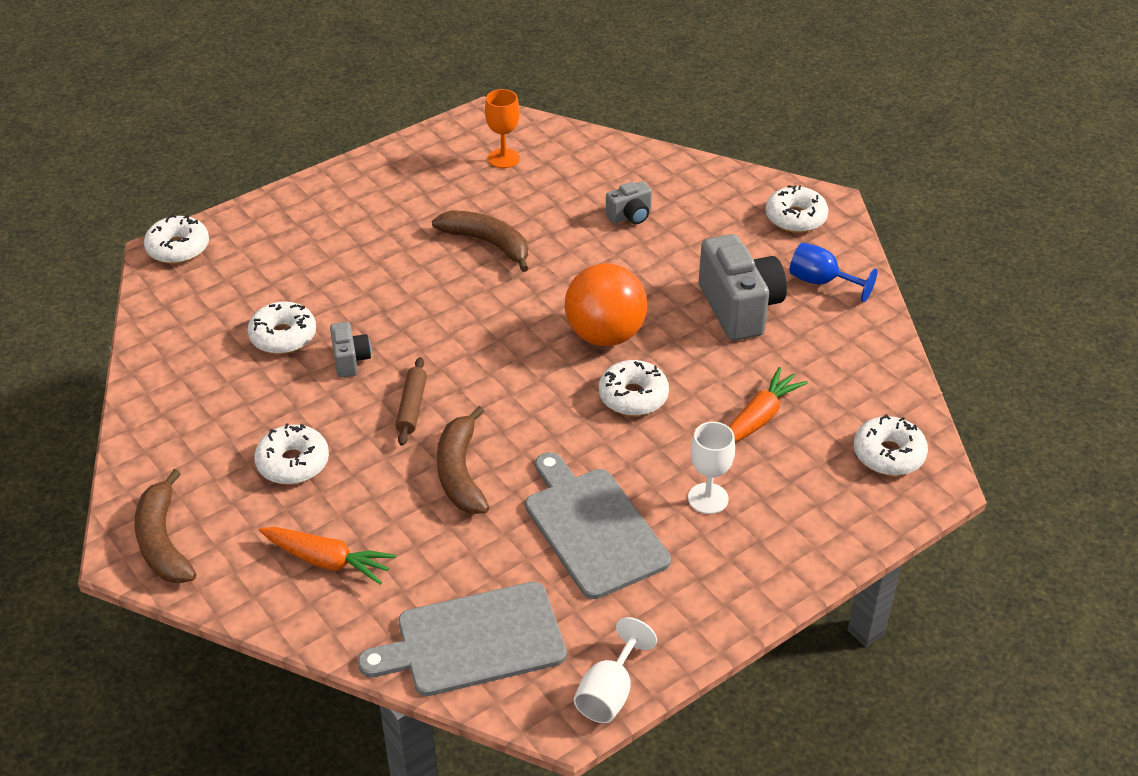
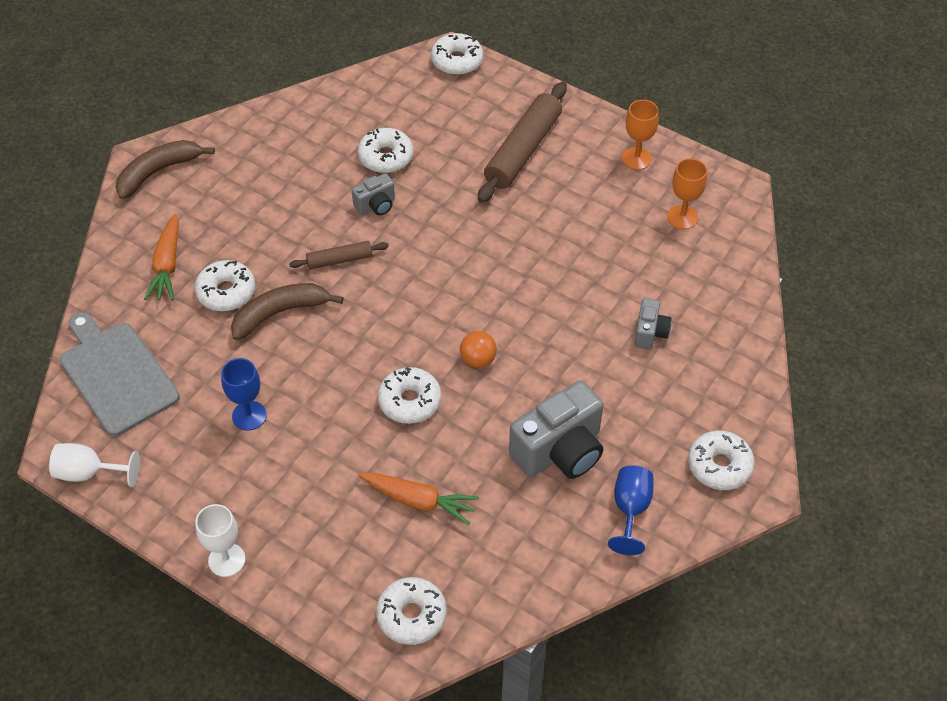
camera: 70 degrees right, 10 degrees up
(293, 463) = (255, 212): white donut -> white donut (226, 292)
(346, 235) = (522, 150): none -> brown rolling pin
(411, 165) = (636, 158): none -> orange goblet
(487, 243) = (559, 243): brown banana -> none
(592, 528) = (249, 416): grey cutting board -> blue goblet
(605, 335) = (478, 360): orange ball -> orange ball, size x0.49
(630, 216) = (650, 333): grey camera -> grey camera turned 120 degrees counterclockwise
(708, 498) = (308, 486): white goblet -> white goblet (227, 560)

